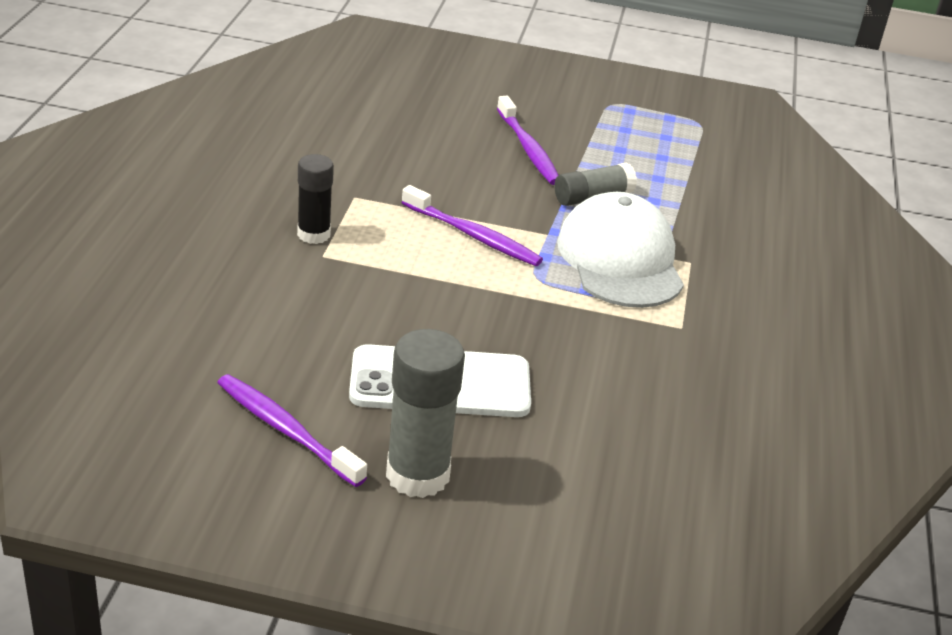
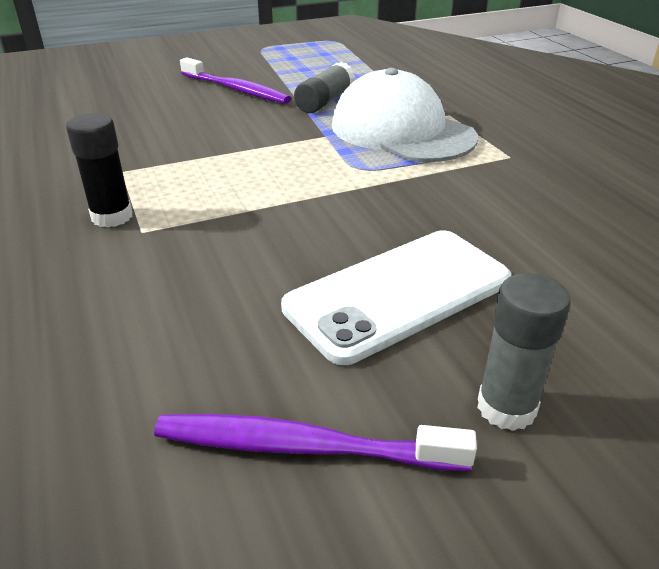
camera: 30 degrees left, 0 degrees up
(417, 475) = (506, 407): grey glue stick -> grey glue stick, size x0.64
(473, 235) = (267, 159): purple toothbrush -> none

